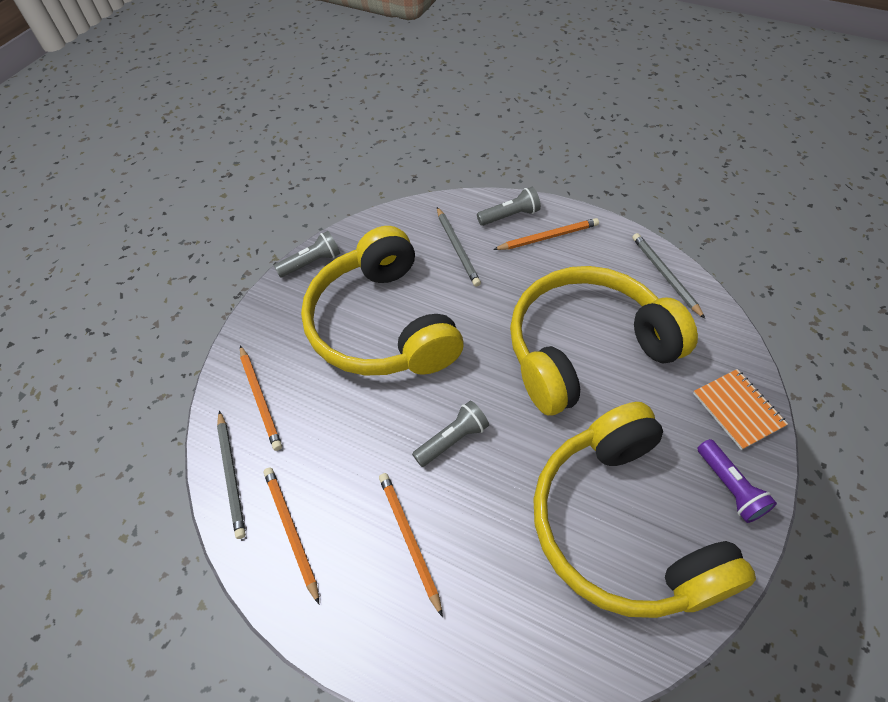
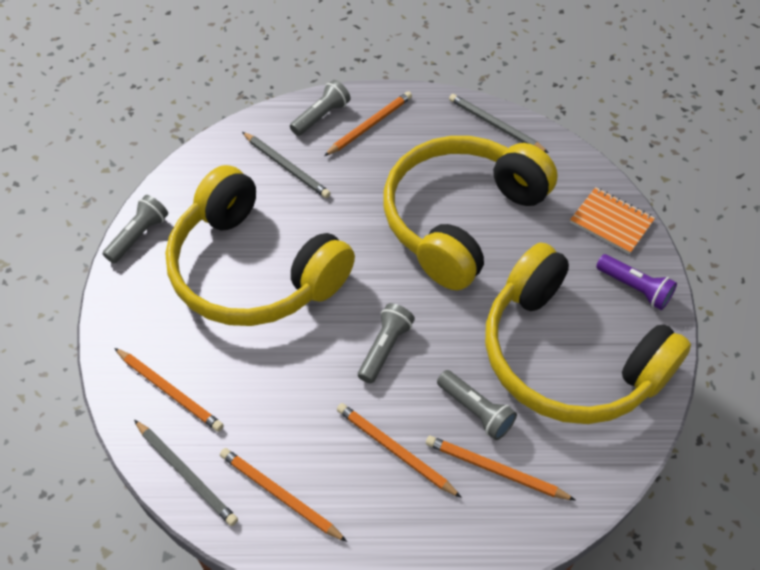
camera: 30 degrees left, 0 degrees up
(490, 605) = (495, 470): none -> orange pencil
(503, 537) = (476, 411): none -> grey flashlight

